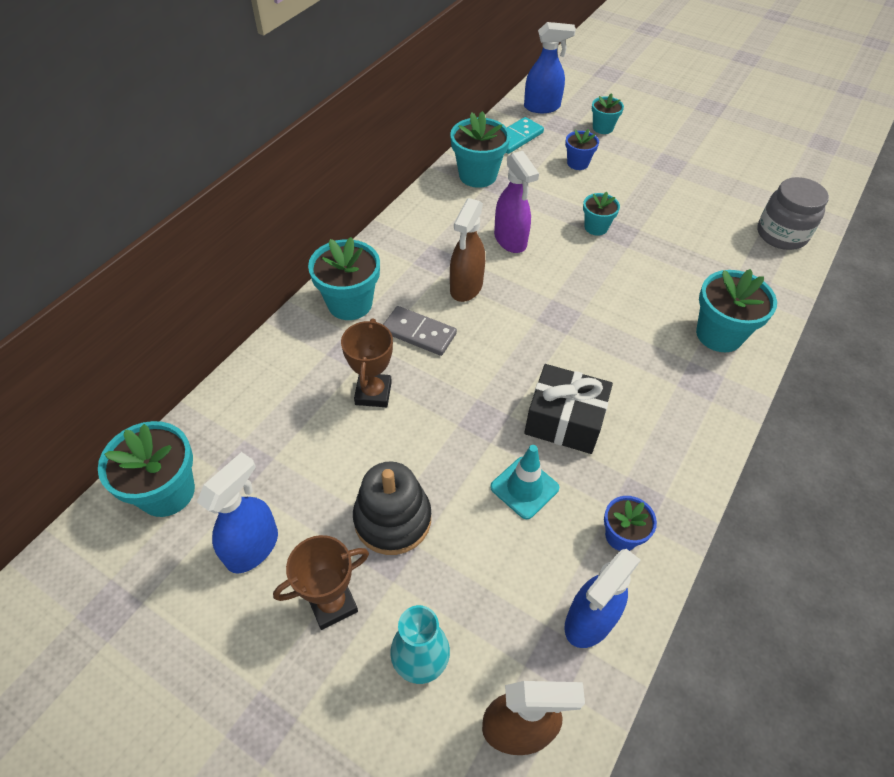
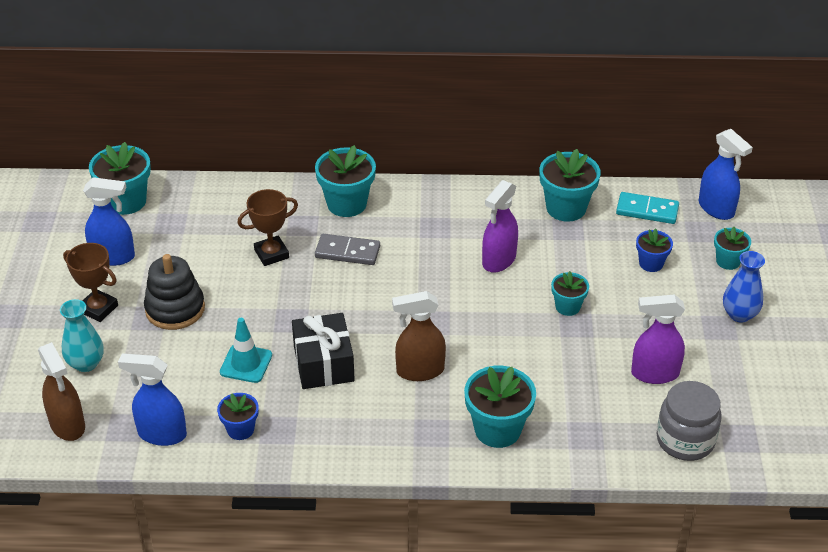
camera: 60 degrees right, 10 degrees down
(419, 333) = (347, 252): grey domino -> grey domino turned 75 degrees counterclockwise
(466, 287) = (418, 257): brown spray bottle -> brown spray bottle (419, 371)
(662, 149) = (739, 314): none -> blue vase
(701, 217) = (654, 373): none -> purple spray bottle

